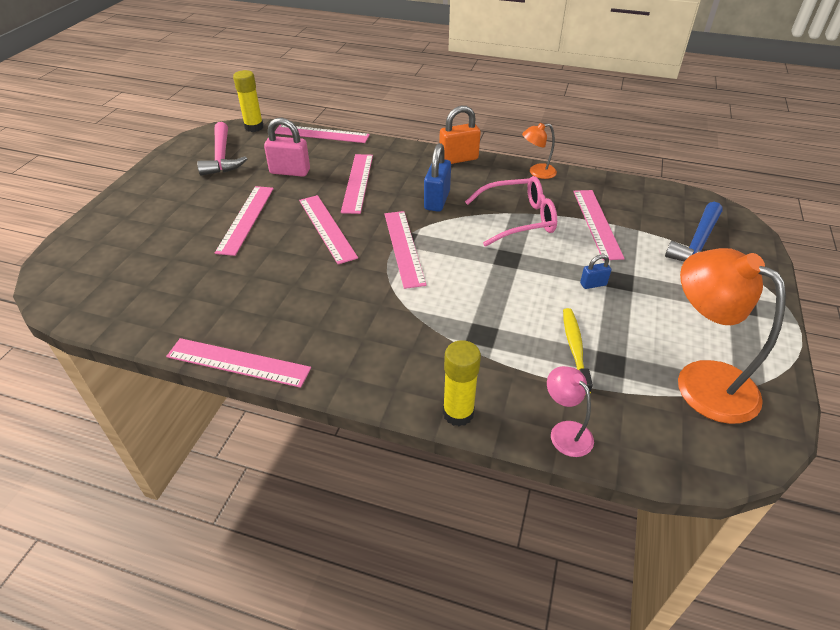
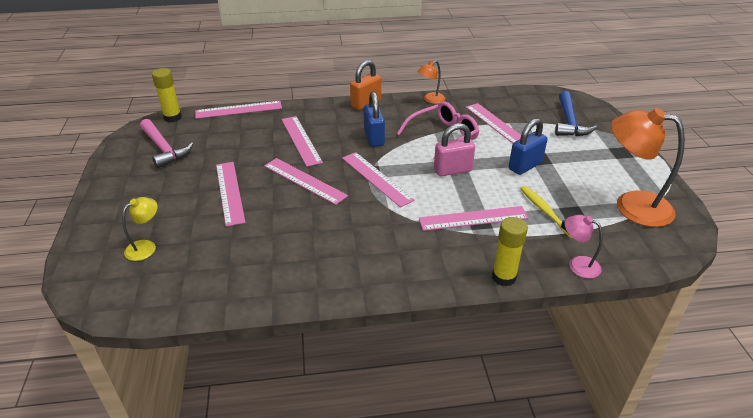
camera: 25 degrees left, 5 degrees down
(131, 251) = (146, 247): none -> yellow lamp
(238, 362) = (317, 299): pink ruler -> pink ruler (473, 218)
(290, 171) = (236, 145): pink padlock -> pink padlock (452, 170)
(593, 284) = (525, 166): blue padlock -> blue padlock, size x1.89

